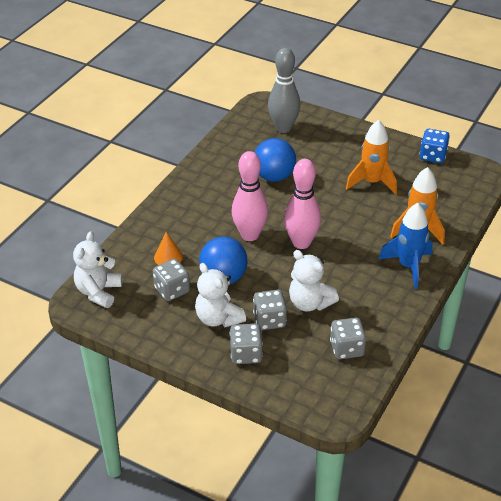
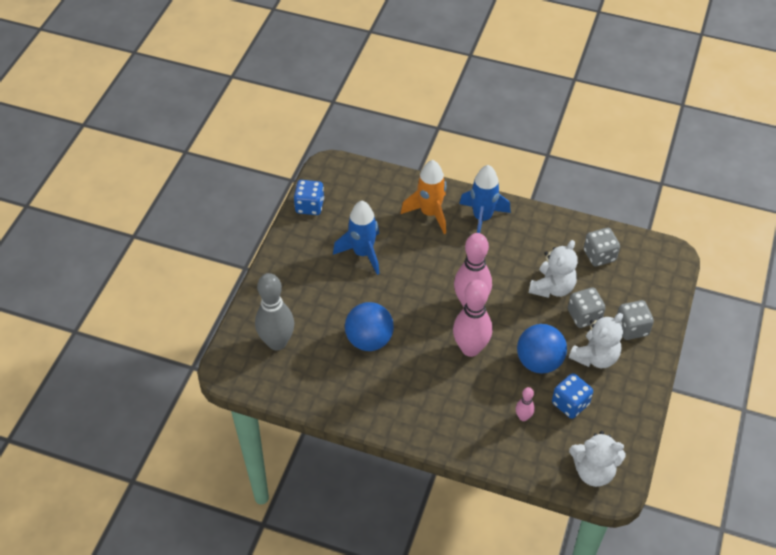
camera: 100 degrees left, 10 degrees up
(168, 257) = (523, 417): orange cone -> pink bowling pin
(172, 290) = (570, 403): grey dice -> blue dice
(372, 182) = (363, 253): orange rocket -> blue rocket

